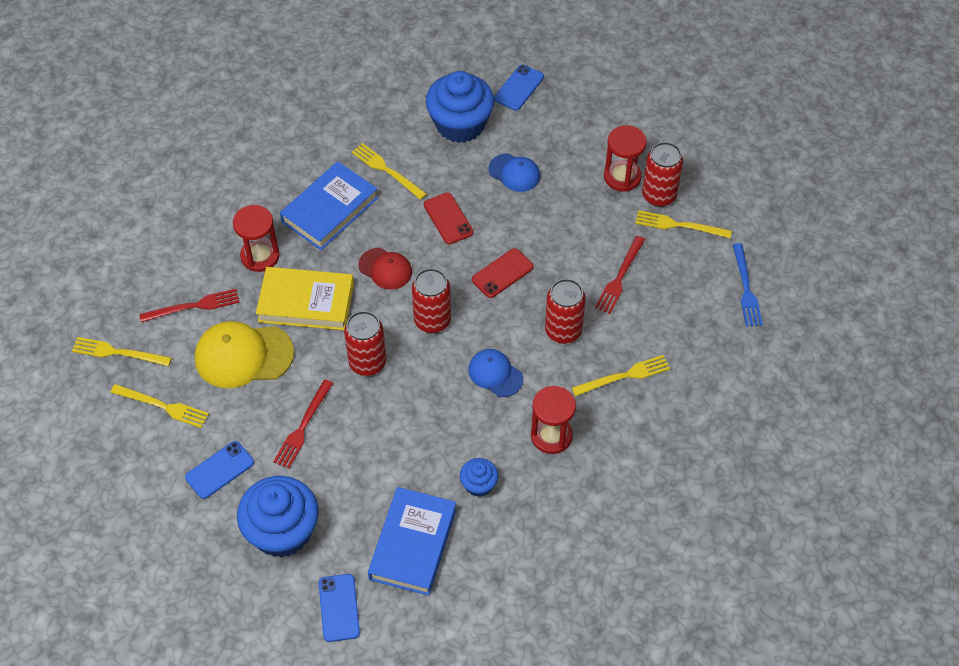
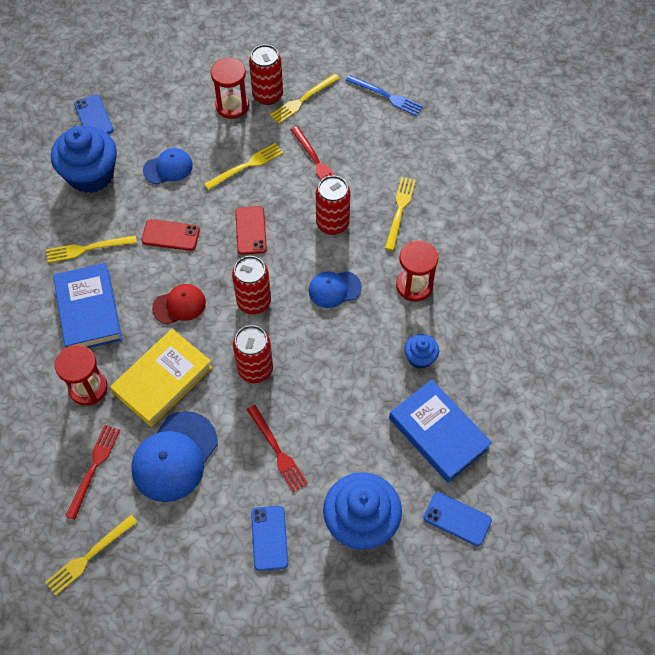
camera: 55 degrees left, 5 degrees up
(163, 406) = (173, 549): yellow fork -> yellow fork (246, 166)
(243, 356) = (174, 456): yellow cap -> blue cap

